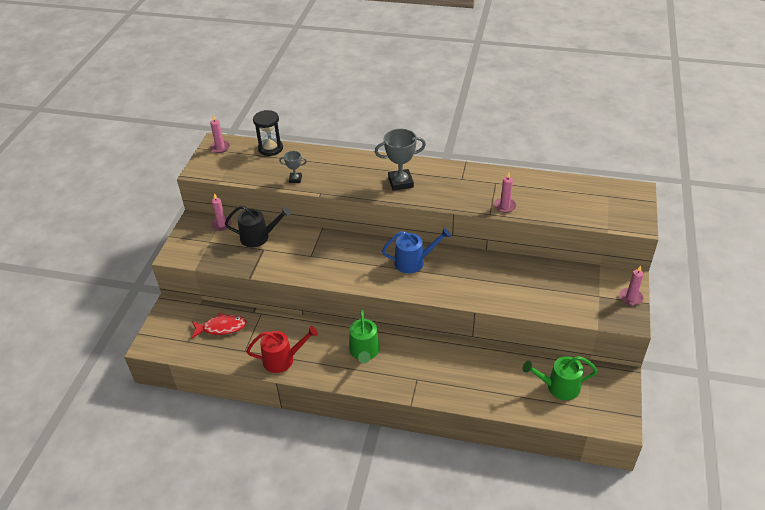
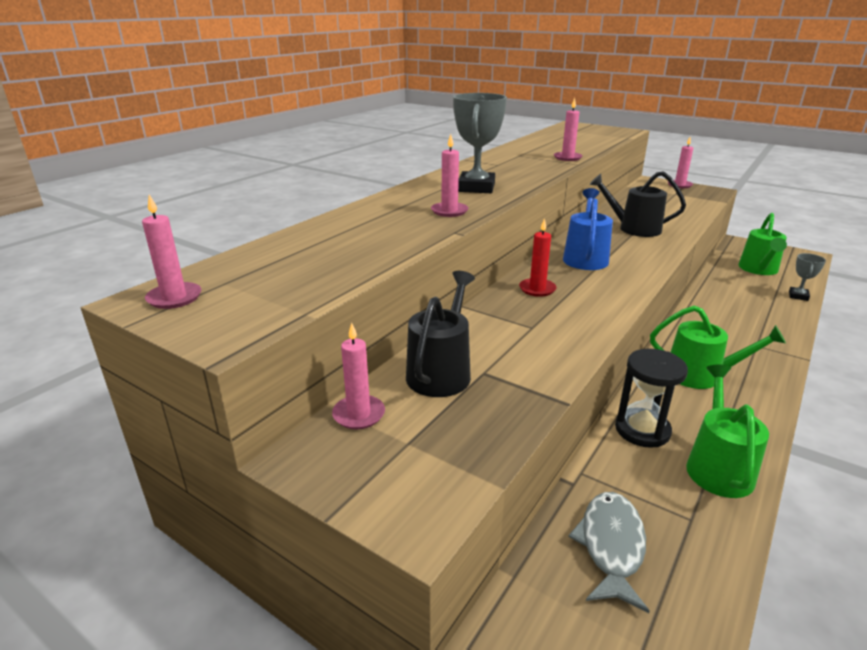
camera: 70 degrees left, 15 degrees down
(222, 327) = (611, 546): red fish -> grey fish
(270, 148) = (264, 251): black hourglass -> black hourglass (642, 430)
(282, 359) = (717, 467): red watering can -> green watering can
(295, 179) = (392, 244): grey trophy -> grey trophy (798, 296)
(351, 183) = (449, 211): none -> pink candle
(356, 249) = (537, 289): none -> red candle
(485, 279) = (634, 229): none -> black watering can

